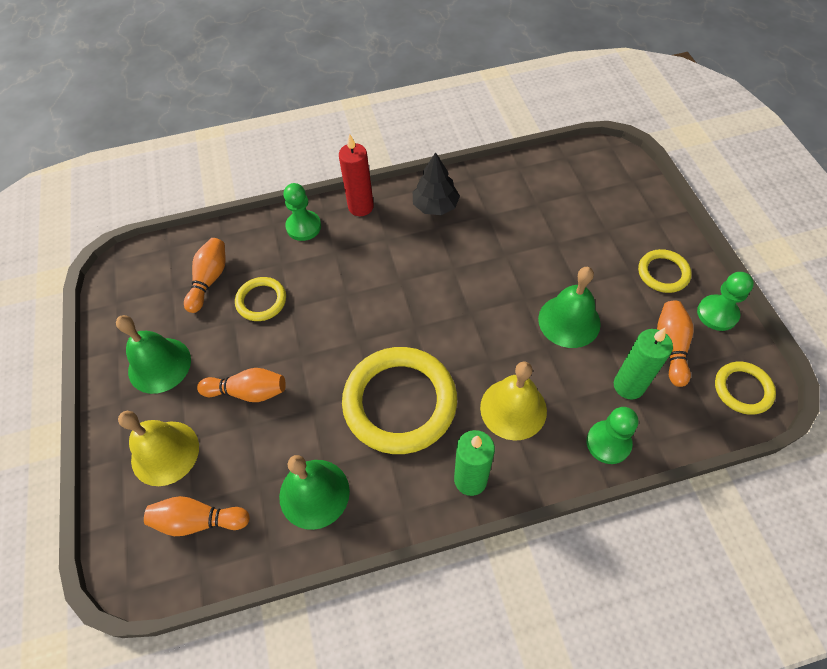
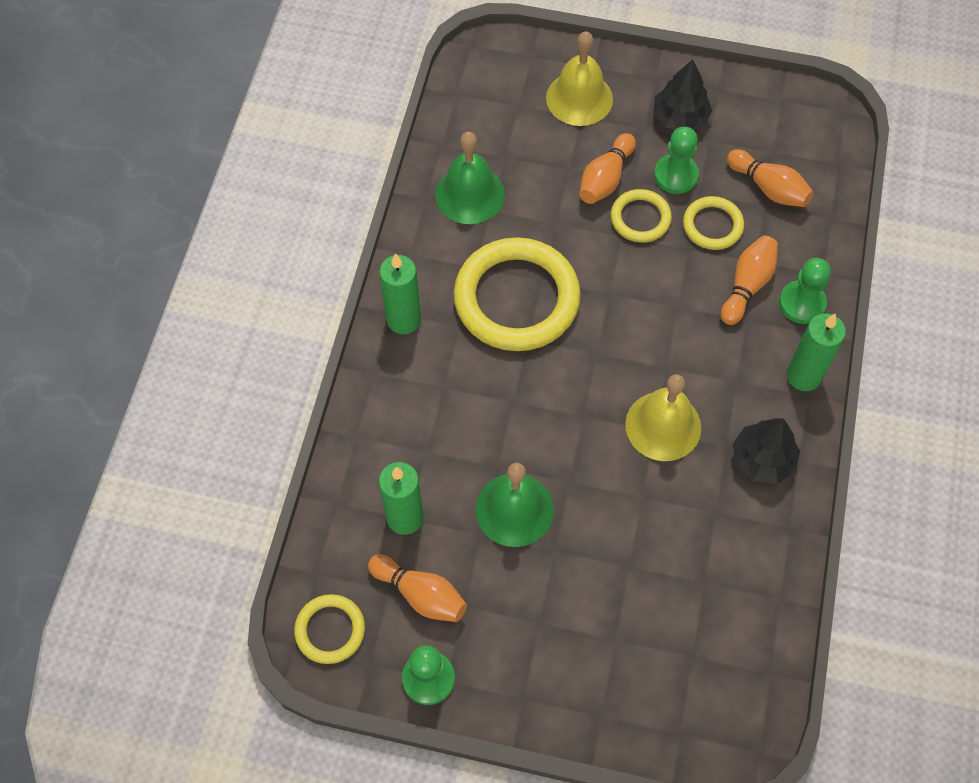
camera: 115 degrees right, 5 degrees up
(159, 365) = (680, 117): green bell -> black tree
(198, 521) = (499, 105): orange bowling pin -> orange bowling pin (747, 285)
(361, 207) = (803, 376): red candle -> green candle
(513, 409) = (448, 394): yellow bell -> yellow bell (663, 426)
(608, 443) = (361, 457): green pawn -> green pawn (675, 175)
(663, 273) = (516, 659): yellow ring -> yellow ring (640, 218)

